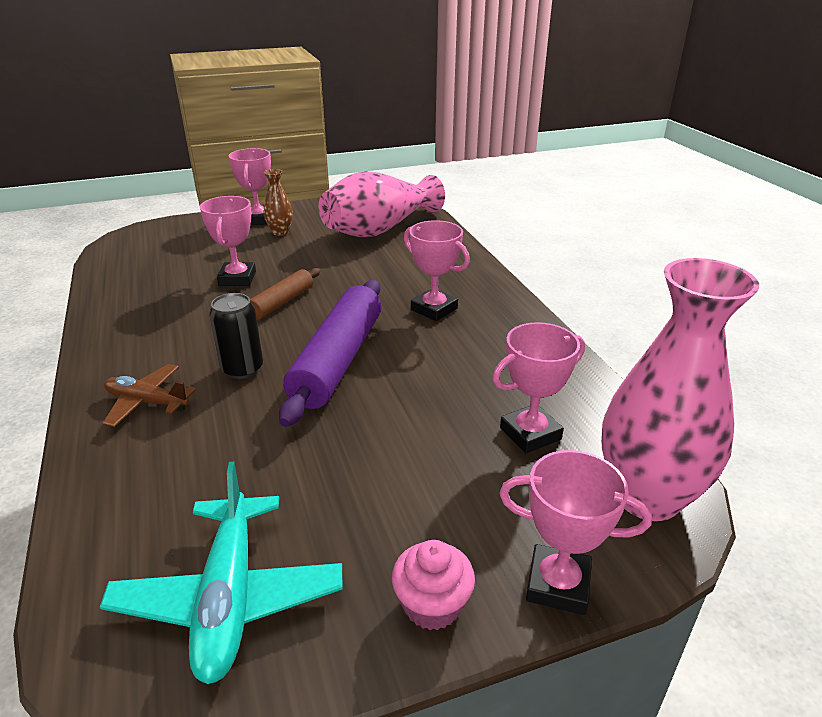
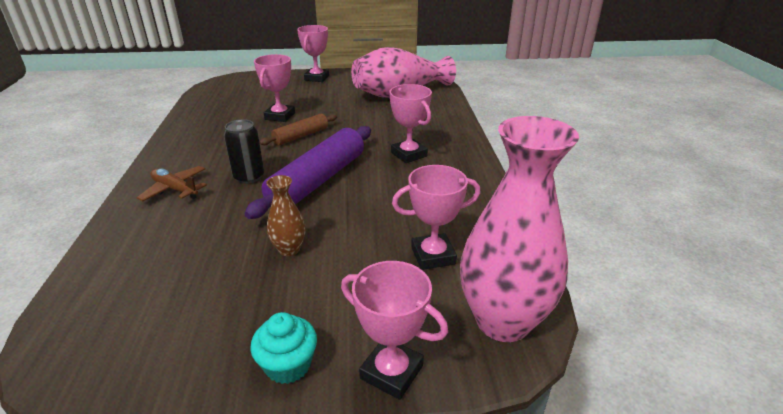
camera: 15 degrees right, 0 degrees up
(229, 597) = (154, 327): turquoise plane -> none
(280, 232) = (327, 88): brown vase -> brown vase (289, 249)
(432, 605) = (288, 365): pink cupcake -> turquoise cupcake

